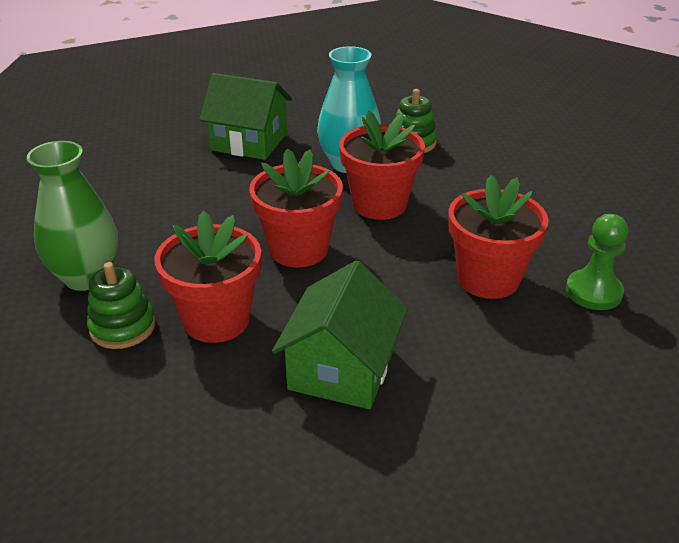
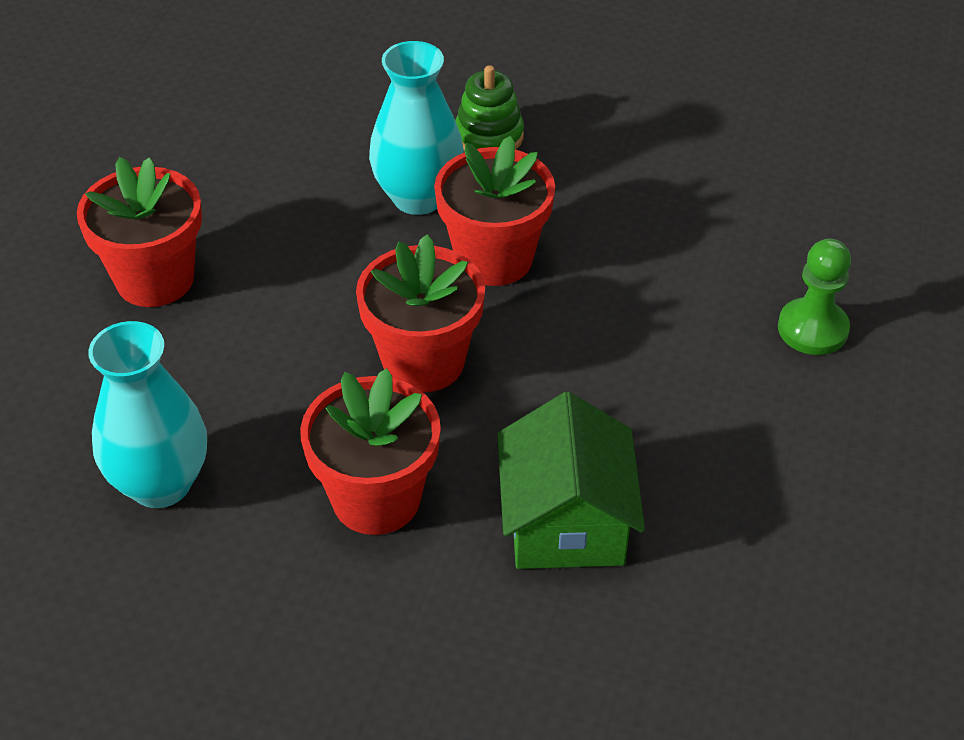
camera: 20 degrees left, 10 degrees up
(86, 277) = (160, 484): green vase -> turquoise vase
(122, 327) = (260, 544): green stacking toy -> none
(249, 142) = (252, 190): green house -> none
(488, 279) = (682, 343): red flower pot -> red flower pot (155, 279)

